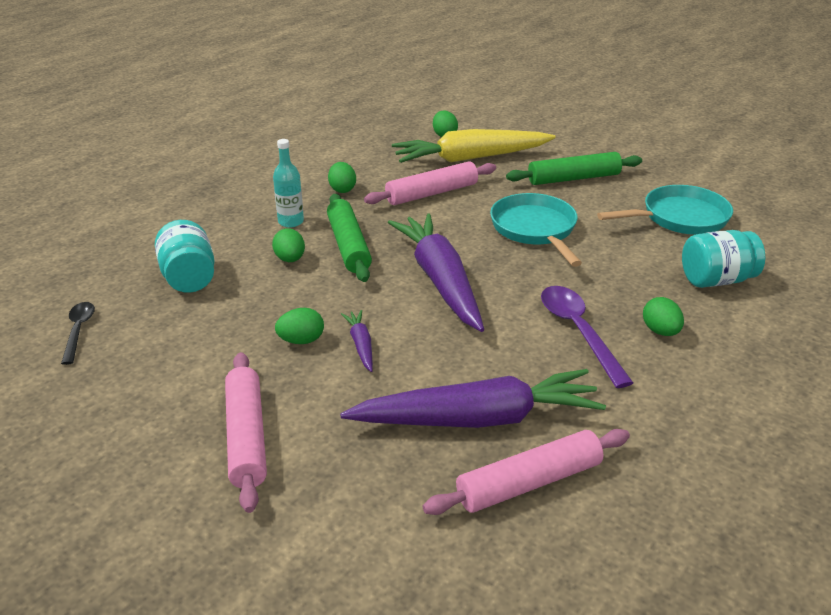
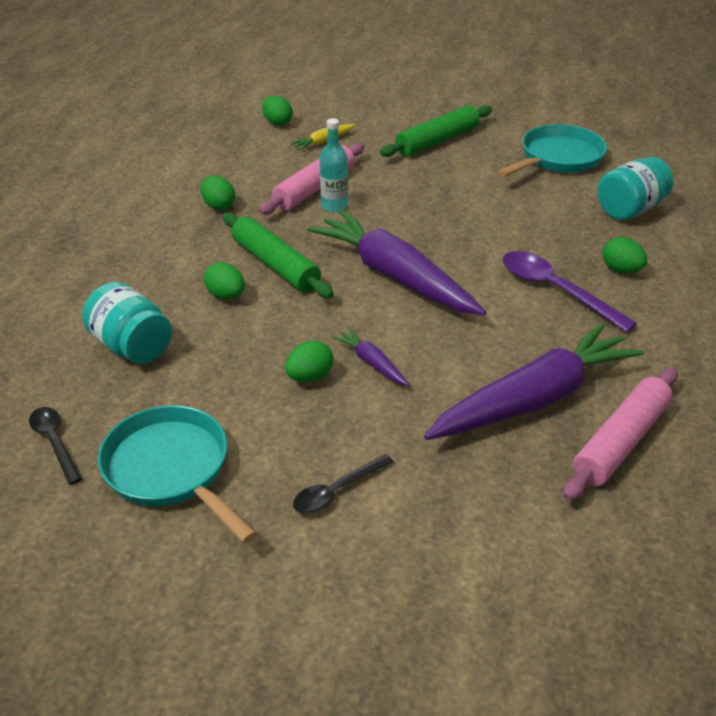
camera: 25 degrees left, 5 degrees up
(246, 437) = (336, 491): pink rolling pin -> black spoon
(291, 222) = (192, 255): turquoise bottle -> turquoise bottle (334, 206)
(471, 158) = (323, 142): yellow carrot -> yellow carrot, size x0.42
(535, 229) = (442, 201): turquoise pan -> turquoise pan (171, 470)

